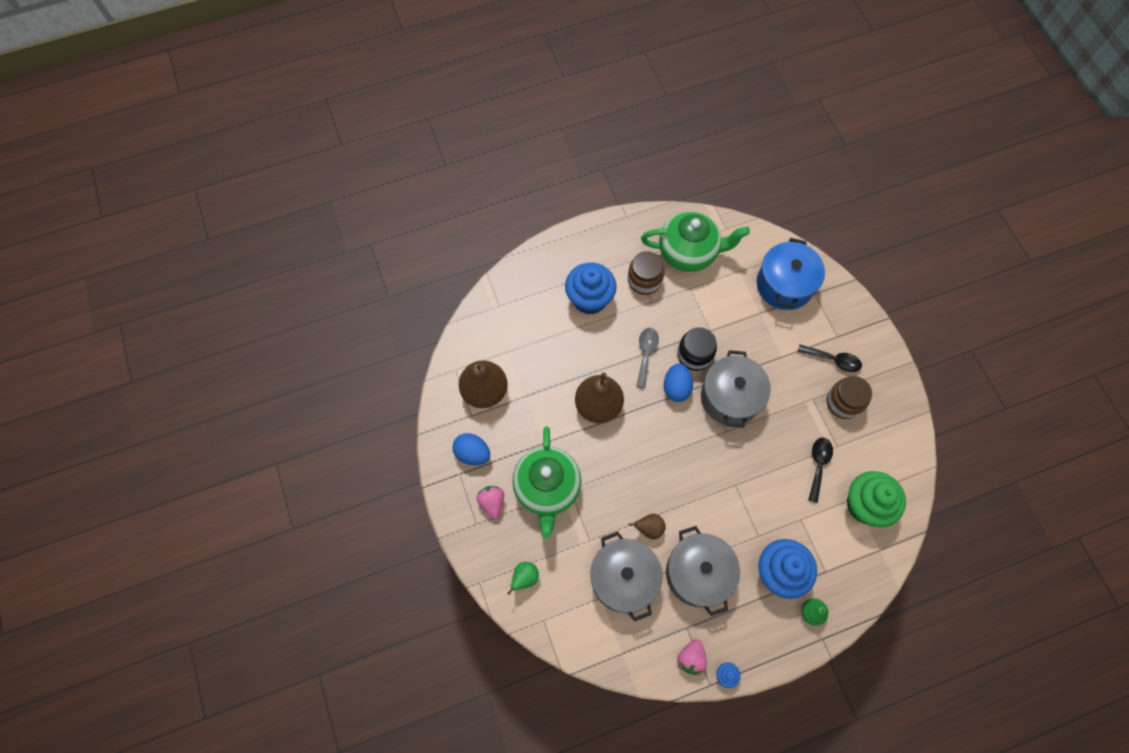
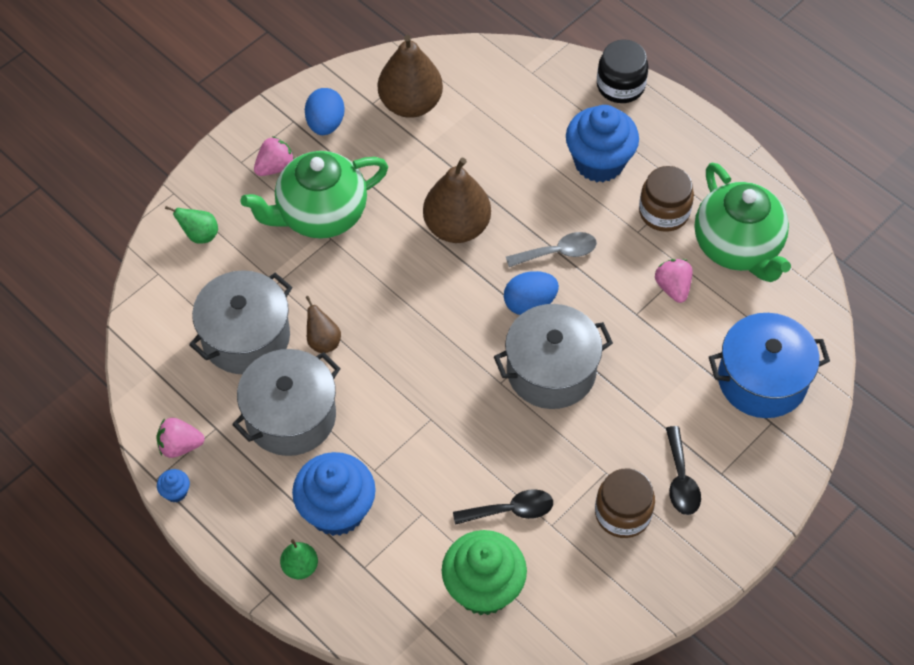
camera: 65 degrees right, 10 degrees down
(694, 355) = (589, 308): black jar -> black jar (620, 85)
(701, 301) = (673, 287): none -> pink strawberry

